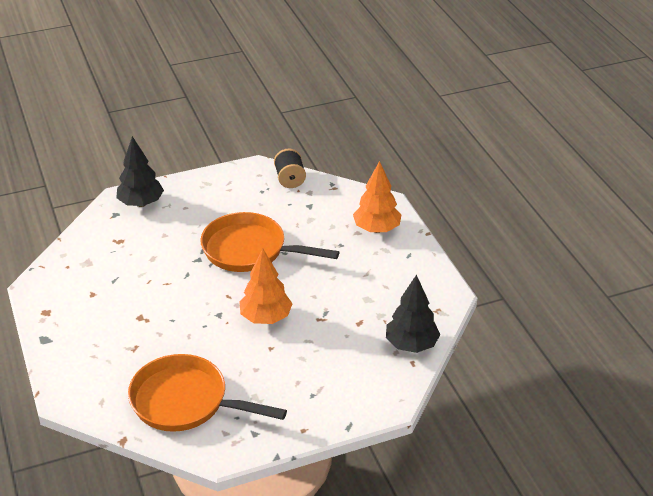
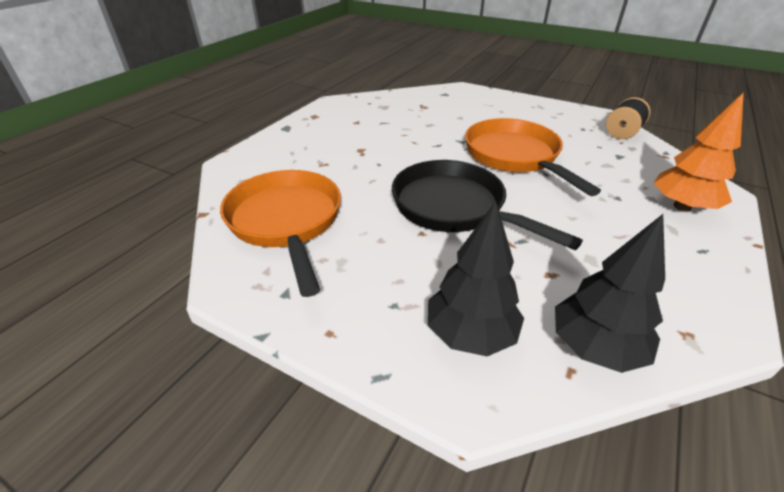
camera: 50 degrees right, 0 degrees up
(141, 203) = (472, 96): black tree -> black tree (470, 334)
(266, 318) = (454, 208): orange tree -> black pan

